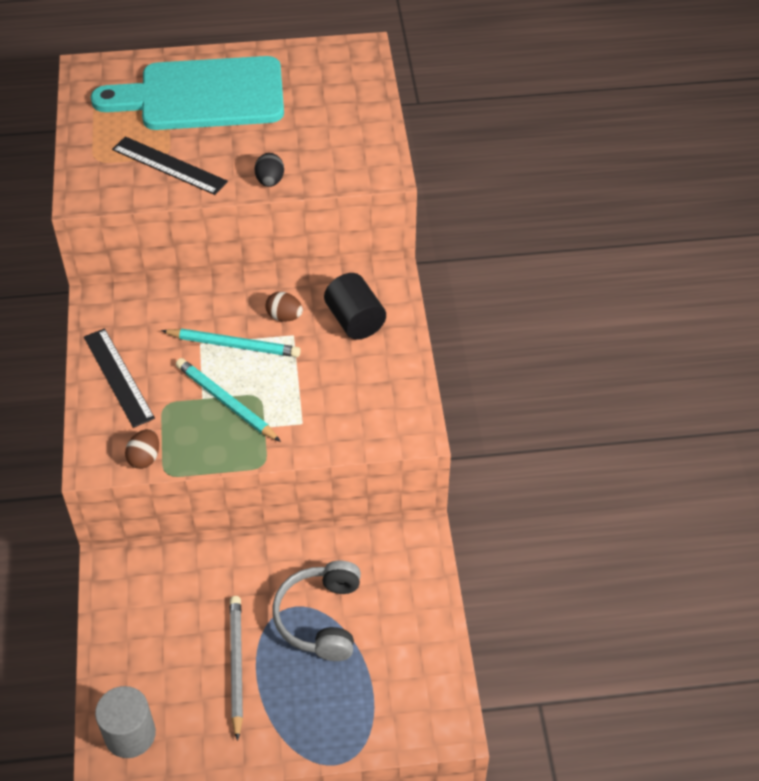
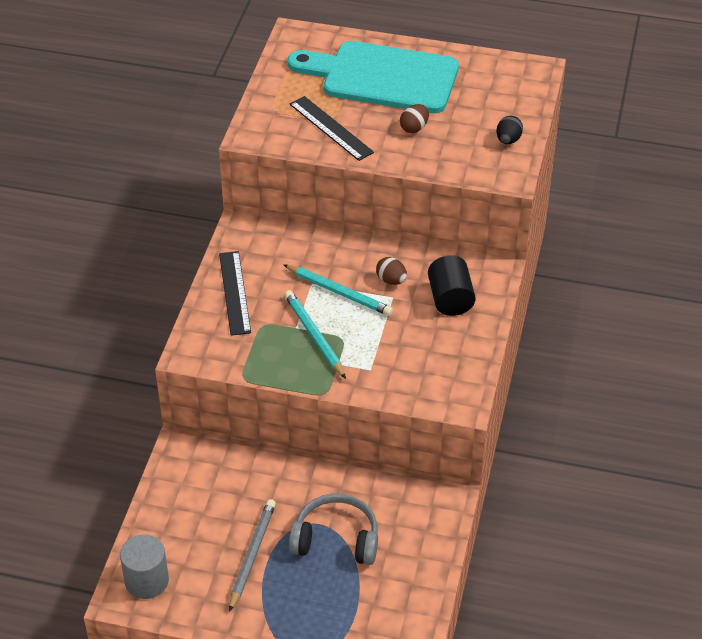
camera: 20 degrees right, 5 degrees down
(145, 458) = (230, 361): brown egg -> brown egg (414, 128)
(270, 181) = (409, 161): black egg -> black egg (508, 140)
(320, 618) = (336, 539): grey headphones -> grey headphones turned 75 degrees clockwise

